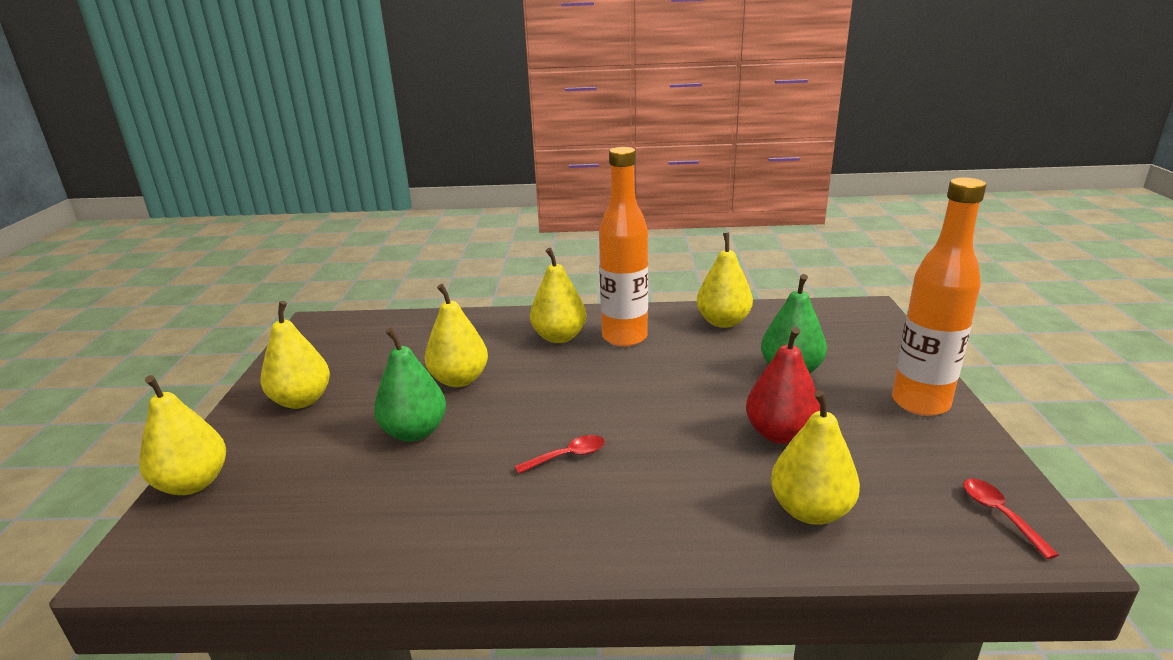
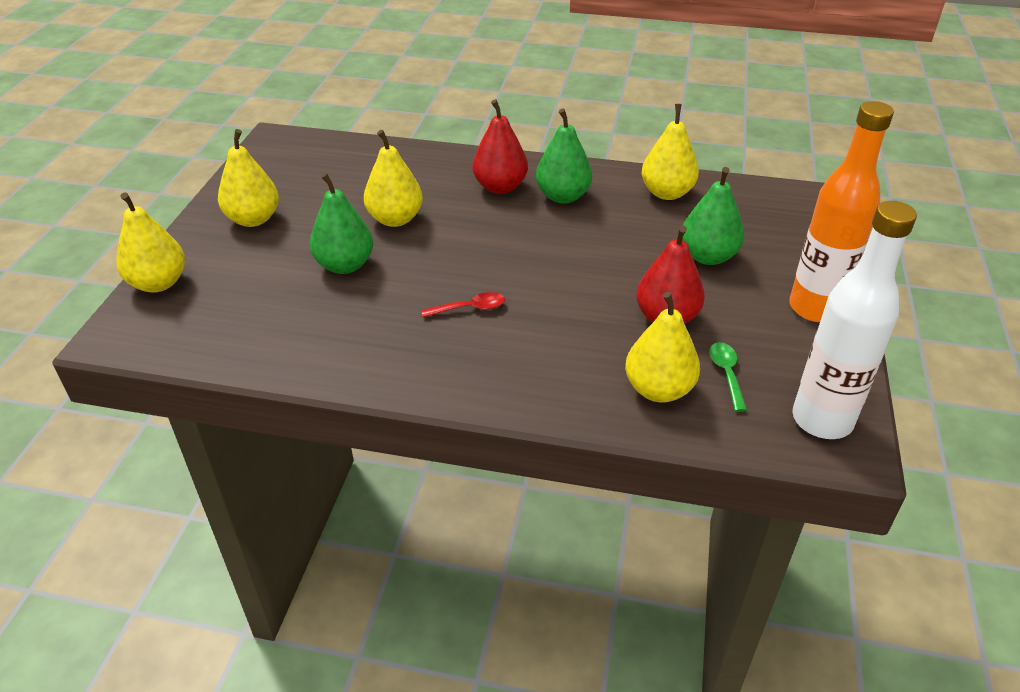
camera: 10 degrees right, 15 degrees up
(559, 337) = (500, 187): yellow pear -> red pear
(624, 337) = (562, 196): orange bottle -> green pear
(872, 482) = (726, 374): none -> green spoon
(999, 514) = (822, 420): red spoon -> white bottle

